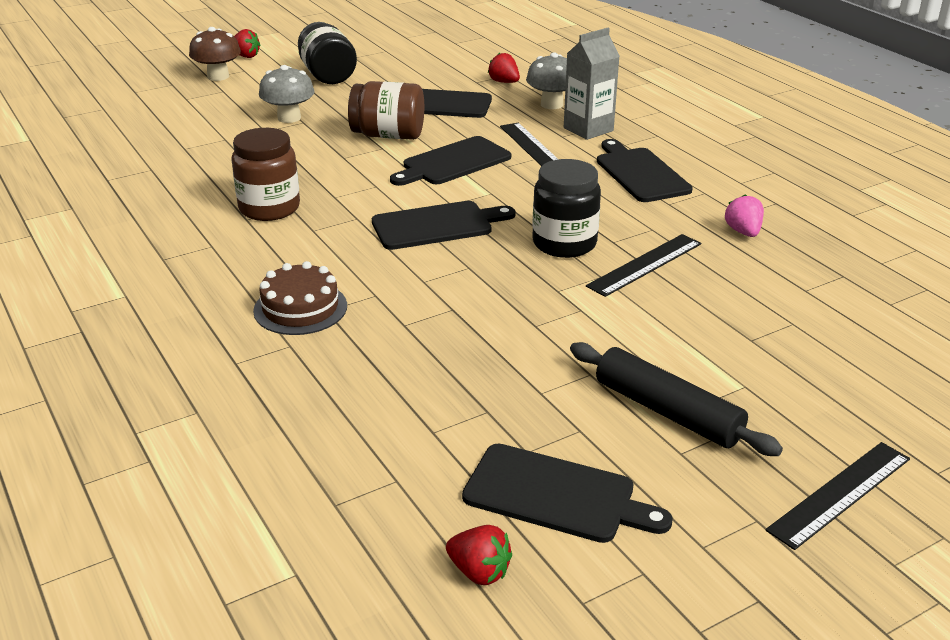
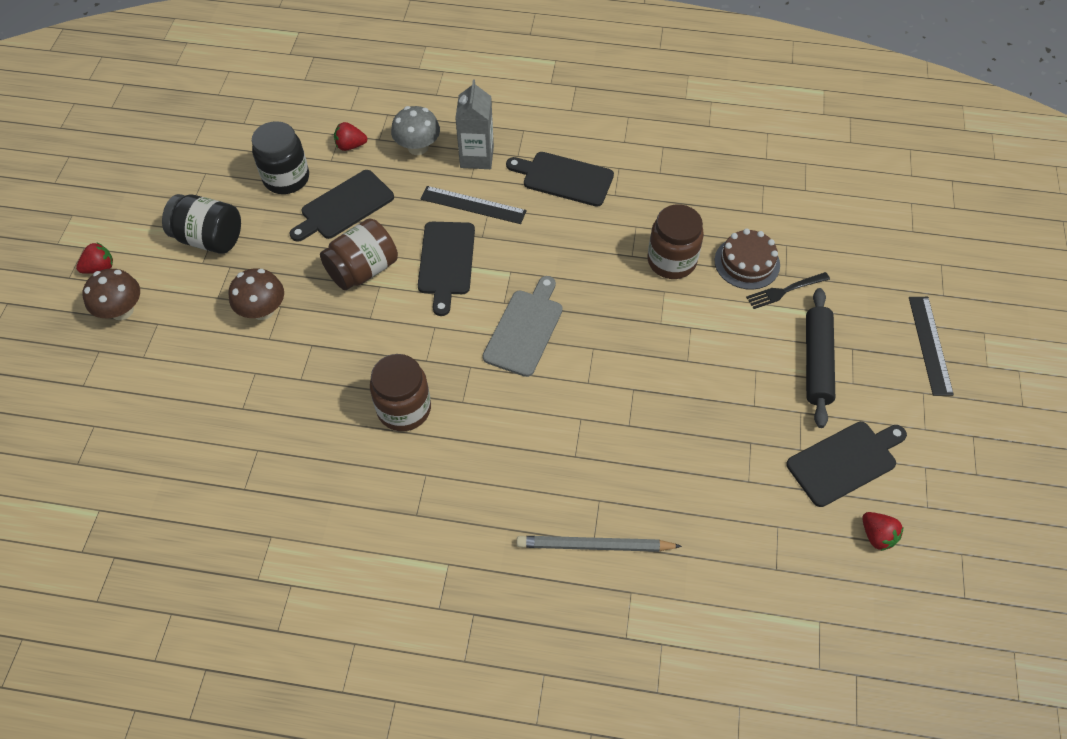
camera: 50 degrees left, 25 degrees up
(231, 365) = (595, 545): none -> grey pencil
(289, 118) = (263, 310): grey mushroom -> brown mushroom
(300, 308) = (560, 469): brown cake -> brown cake (747, 263)
(437, 225) = (525, 329): black cutting board -> grey cutting board
(479, 572) = (877, 536): red strawberry -> red strawberry turned 75 degrees clockwise
(564, 243) = (611, 281): black jar -> black jar (286, 178)
(645, 264) = (671, 261): black ruler -> brown jar
(667, 412) = (816, 362): black rolling pin -> black rolling pin turned 75 degrees counterclockwise
(728, 348) = (785, 291): none -> black fork
(743, 232) = (680, 188): pink strawberry -> none

